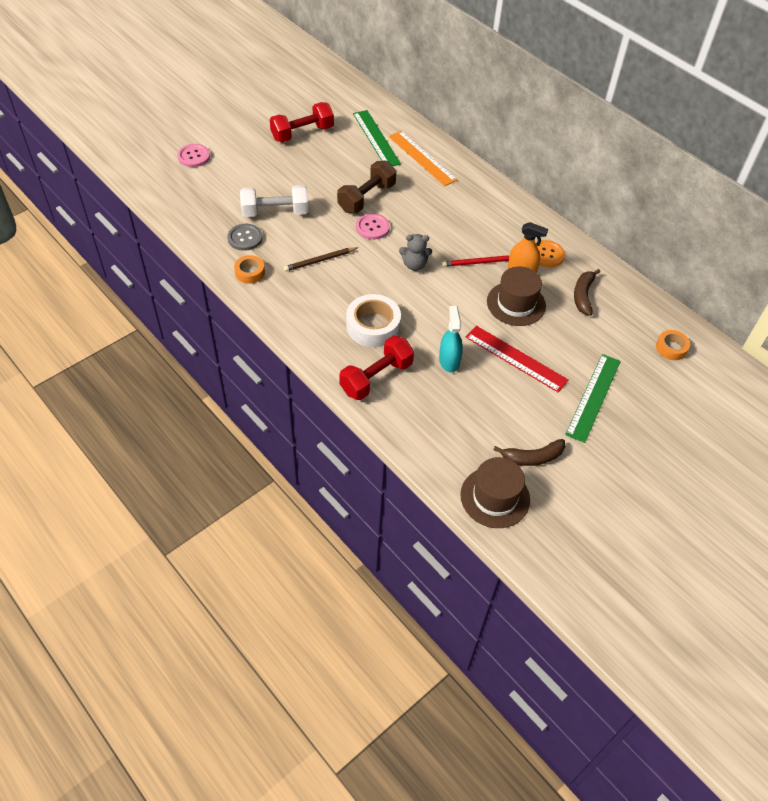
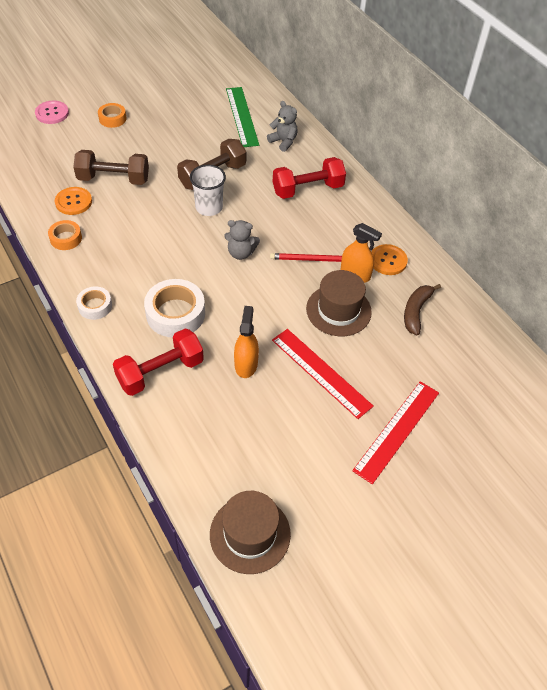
camera: 10 degrees right, 0 degrees up
(245, 238) = (73, 202): grey button -> orange button
(275, 212) = (113, 179): white dumbbell -> brown dumbbell
(298, 329) = (95, 306): none -> white tape
(302, 133) = (168, 103): red dumbbell -> red dumbbell (307, 189)
(320, 261) = (142, 235): brown pencil -> none
(372, 227) = (209, 207): pink button -> white cup
(422, 158) = (283, 142): orange ruler -> grey teddy bear
(449, 361) = (246, 364): turquoise spray bottle -> orange spray bottle
(532, 457) = (307, 492): brown banana -> none
(593, 397) = (397, 430): green ruler -> red ruler
(671, 348) = (502, 386): orange tape -> orange tape (112, 119)

